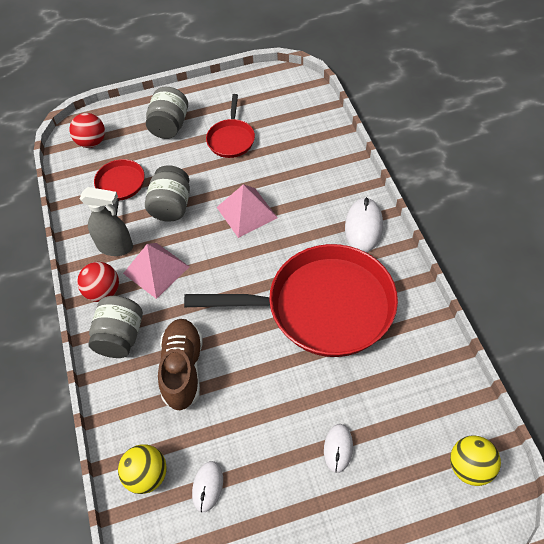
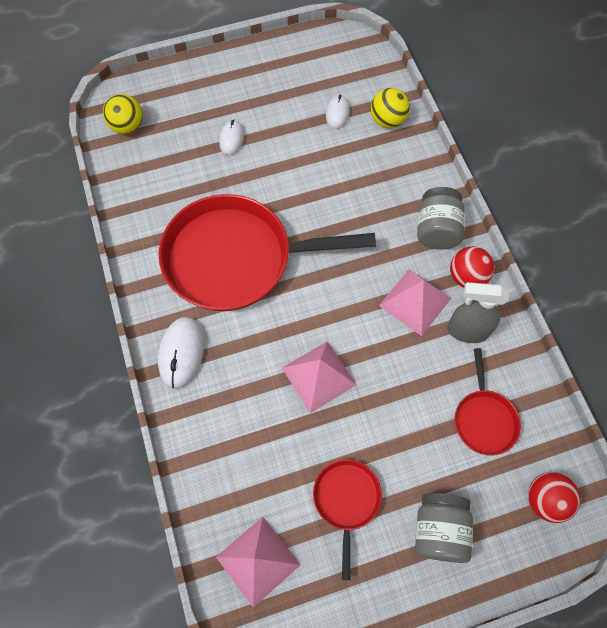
camera: 175 degrees right, 10 degrees up
(171, 206) = (412, 387): grey jar -> none
(183, 369) = (370, 200): brown shoe -> none
(293, 109) = (258, 560): none -> pink pyramid

